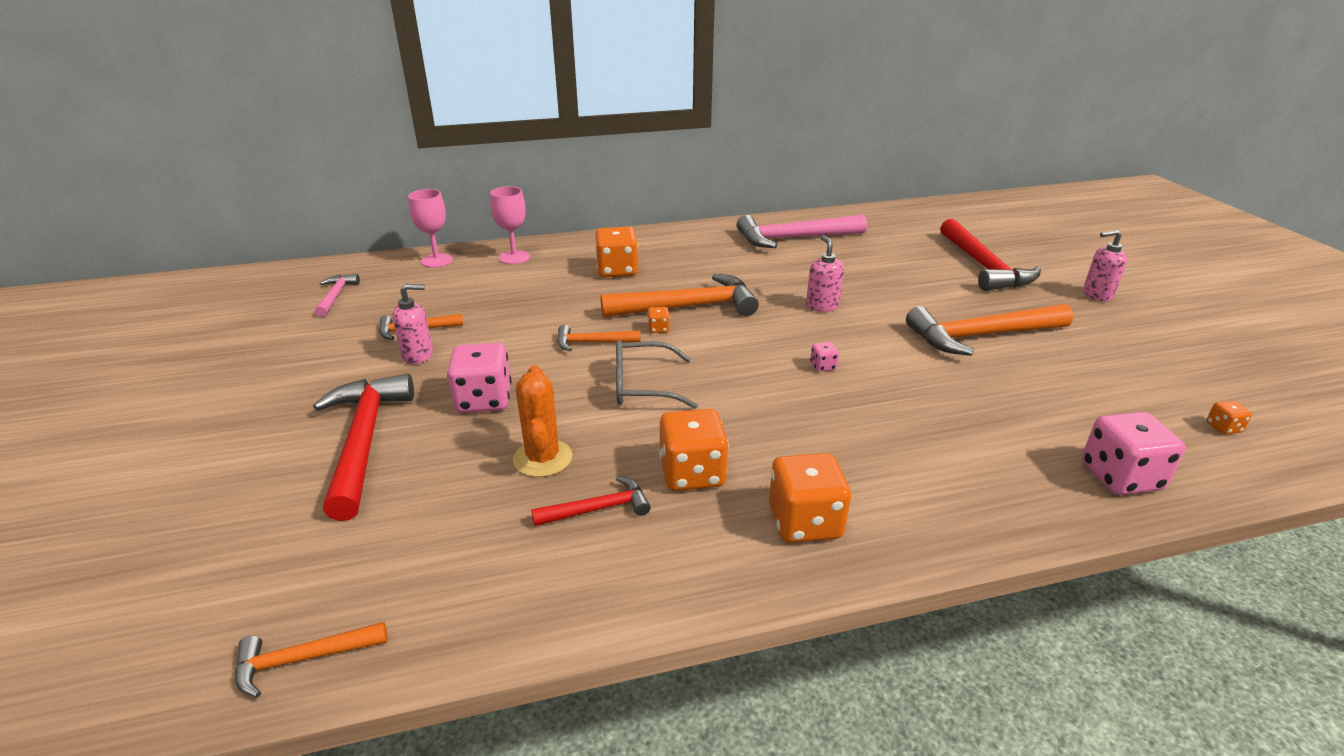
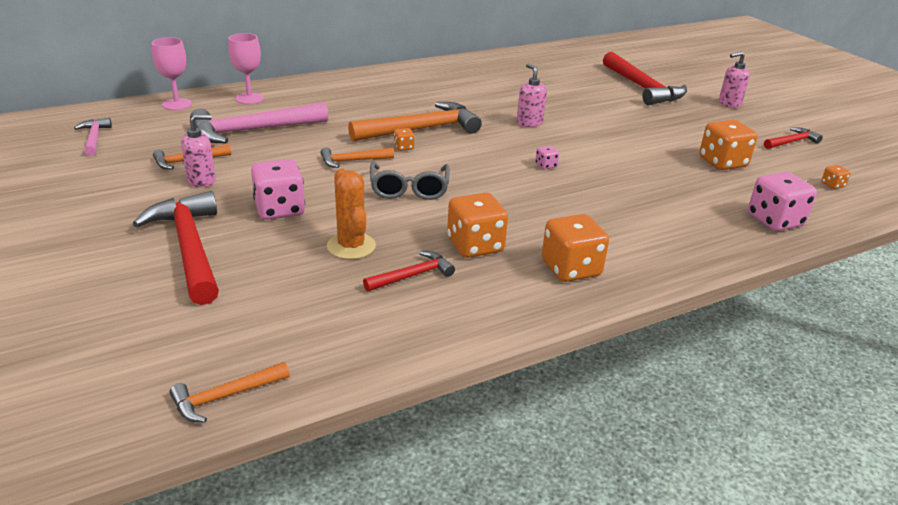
camera: 15 degrees left, 0 degrees up
(617, 270) = (348, 104): orange dice -> orange dice (722, 162)
(642, 386) = (409, 189): grey glasses -> grey glasses turned 75 degrees counterclockwise
(794, 238) = (488, 73): pink hammer -> pink hammer (253, 130)
(981, 336) = (656, 137): orange hammer -> none
(1174, 356) = (791, 142): none -> red hammer

